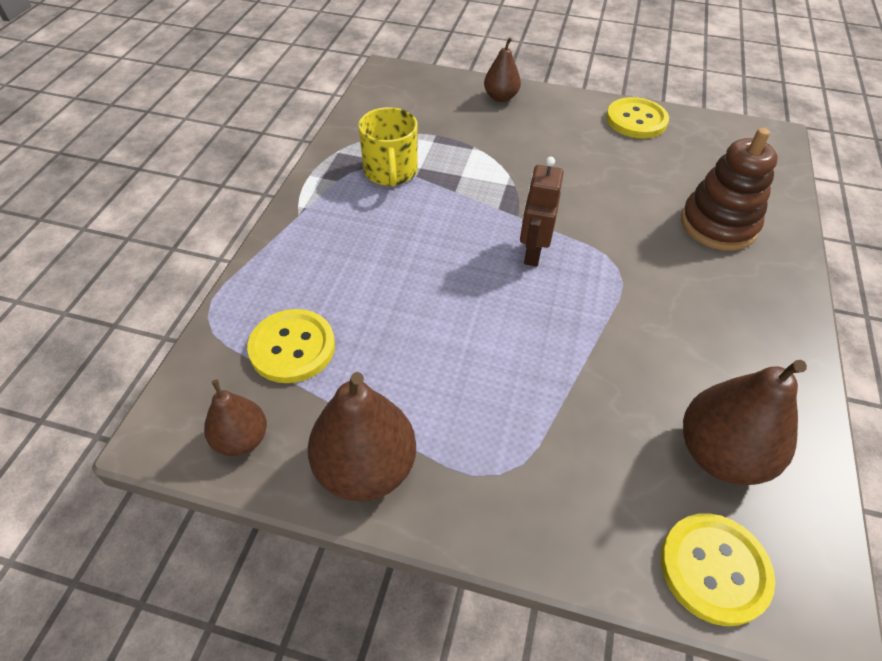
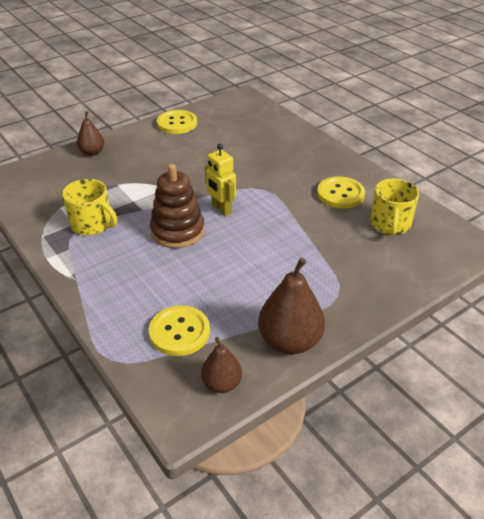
camera: 50 degrees left, 10 degrees down
(532, 253) = (221, 209): brown robot -> yellow robot
(714, 569) = (437, 260): yellow button -> yellow button (340, 194)
(718, 225) = (274, 146): brown stacking toy -> brown stacking toy (177, 231)
(720, 454) = (390, 224): brown pear -> yellow mug

